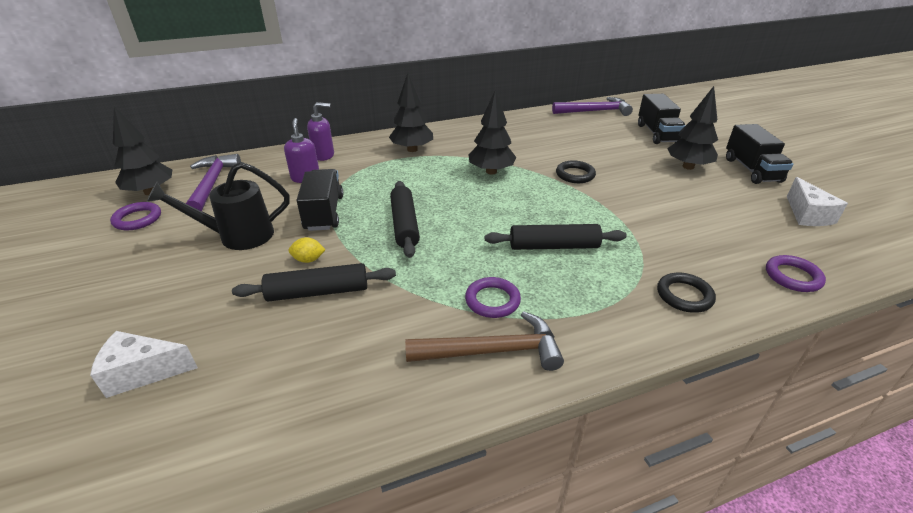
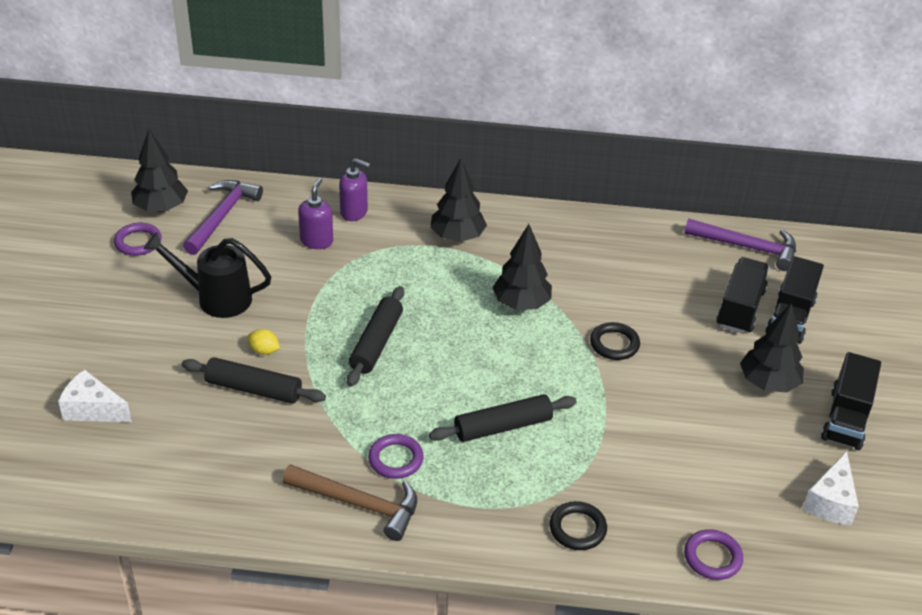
camera: 25 degrees right, 5 degrees up
(324, 213) = (308, 298): black truck -> black truck (740, 308)
(554, 246) = (503, 426): black rolling pin -> black rolling pin turned 45 degrees counterclockwise

